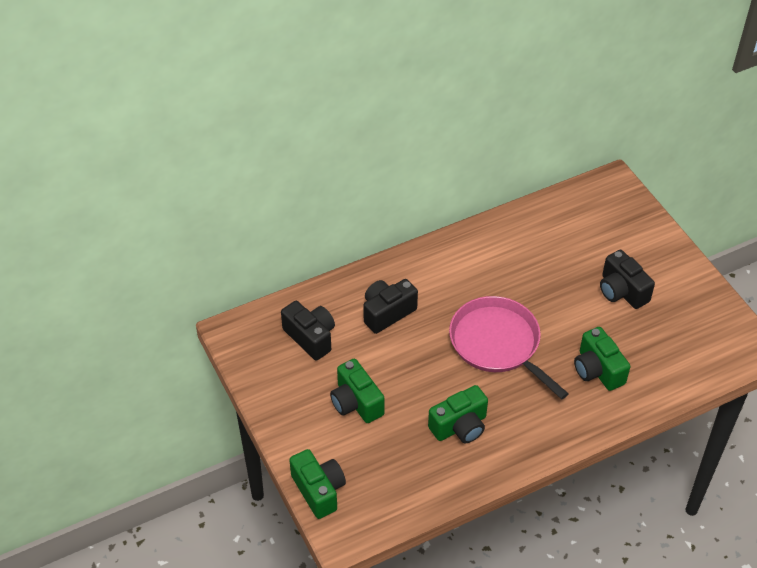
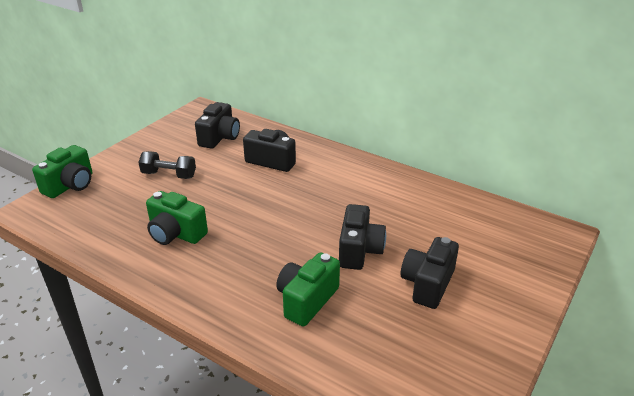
camera: 60 degrees right, 15 degrees down
(356, 402) = (169, 175): green camera -> black dumbbell
(498, 344) = (287, 225): pink pan -> none
(560, 312) = (359, 250): none -> black camera

